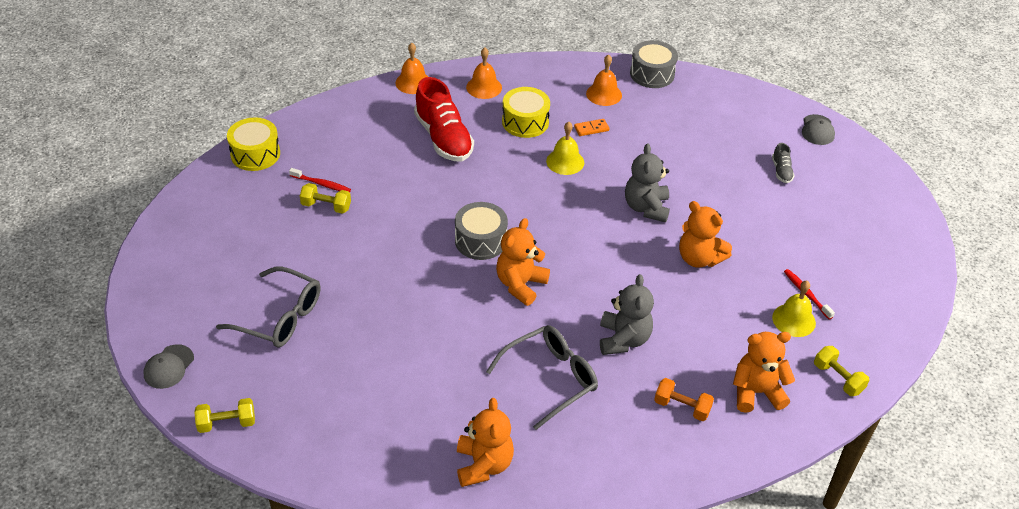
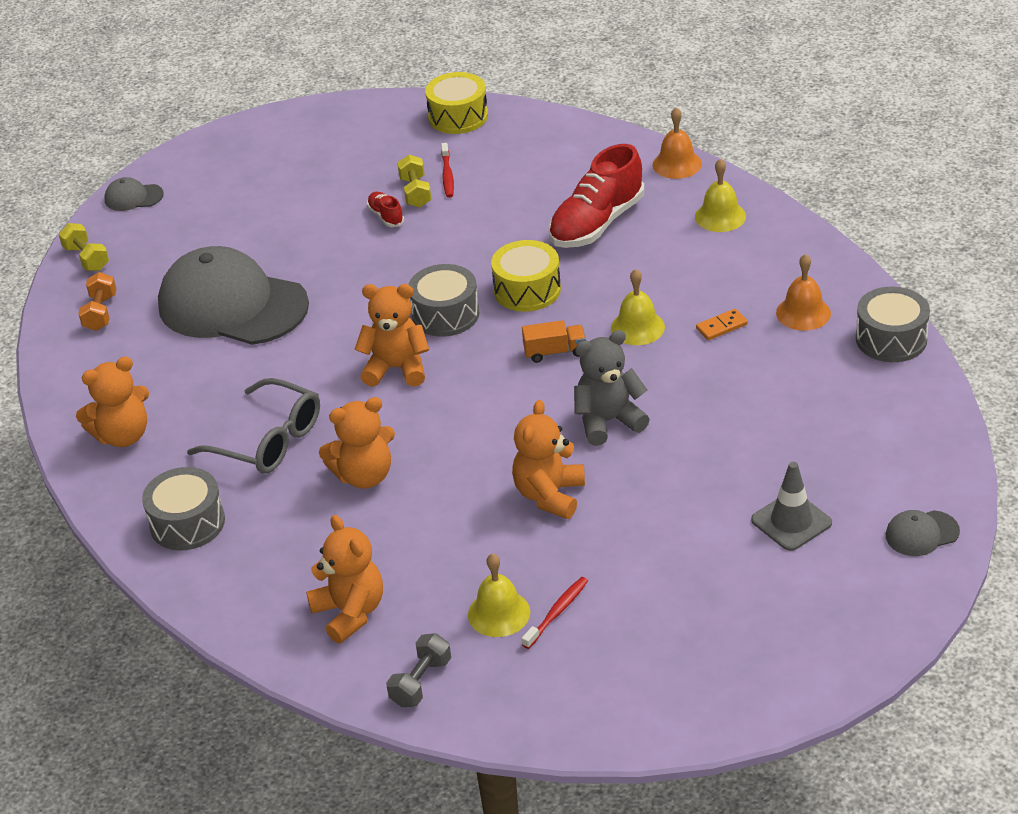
camera: 70 degrees right, 5 degrees down
(280, 317) = (237, 231): grey glasses -> none
(340, 231) = (386, 216): none -> red shoe
(373, 349) = (232, 305): none -> grey cap
(484, 87) = (720, 216): orange bell -> yellow bell
(525, 122) = (684, 271): yellow drum -> yellow drum (527, 290)
(561, 205) = (555, 352): none -> orange truck
(591, 129) = (721, 326): orange domino -> orange domino turned 75 degrees counterclockwise
(612, 454) = (187, 523): none -> grey drum
(623, 339) = (364, 476): grey teddy bear -> orange teddy bear
(682, 407) = (288, 556): orange dumbbell -> orange dumbbell (101, 313)
(781, 171) = (791, 522): grey shoe -> grey traffic cone
(838, 378) = (420, 682): yellow dumbbell -> grey dumbbell

